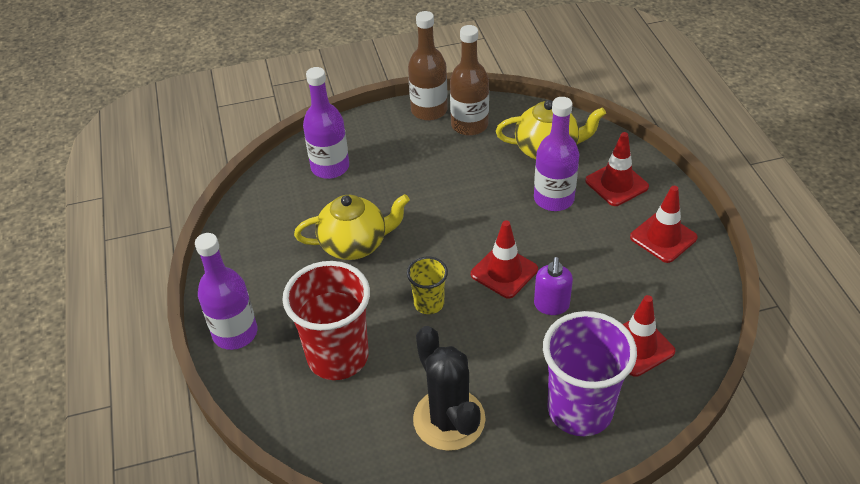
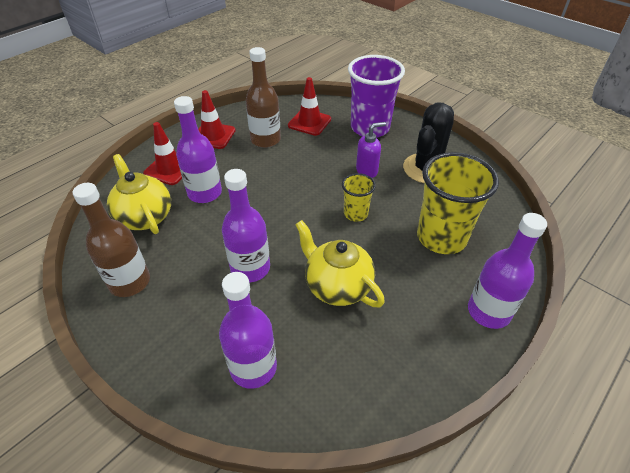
camera: 125 degrees left, 0 degrees up
(338, 357) = (441, 237): red cup -> yellow cup
(424, 197) = (250, 268): none -> purple bottle
(429, 110) = (116, 327): brown bottle -> brown bottle (265, 140)
(504, 272) = (296, 190): red traffic cone -> none
(551, 305) = (308, 160): purple soap dispenser -> purple soap dispenser (367, 171)

